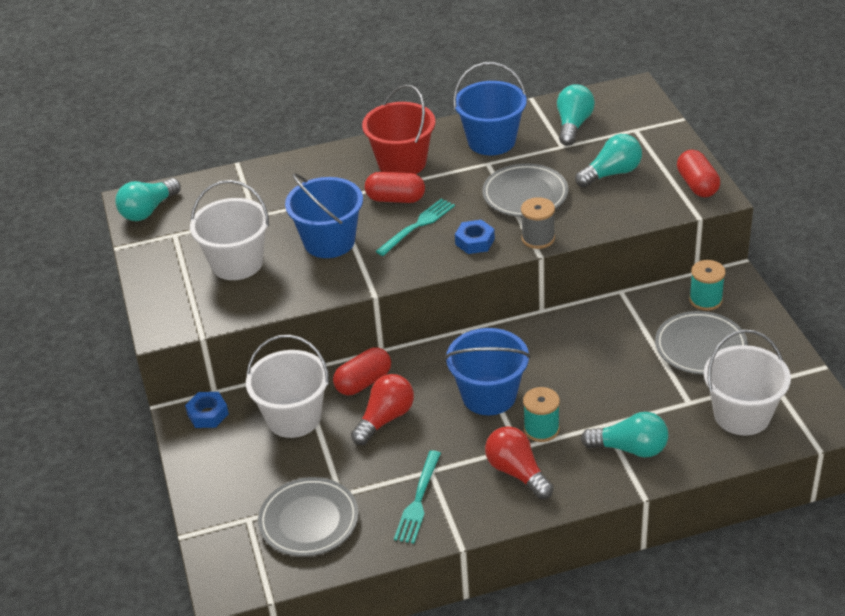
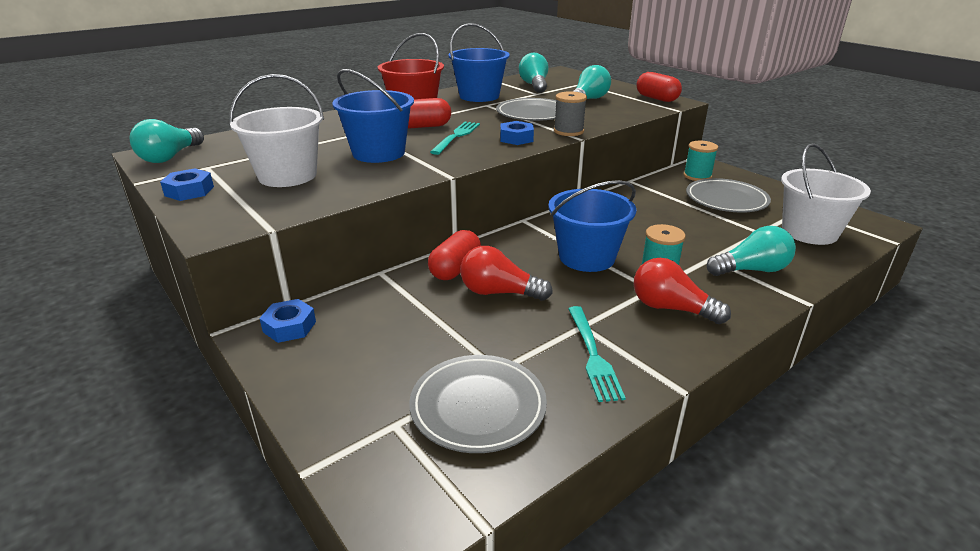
camera: 25 degrees left, 10 degrees down
(154, 270) = (189, 191): none -> blue nut
(293, 418) = (397, 310): white bucket -> none
(385, 419) = (499, 292): red light bulb -> red light bulb turned 90 degrees counterclockwise

